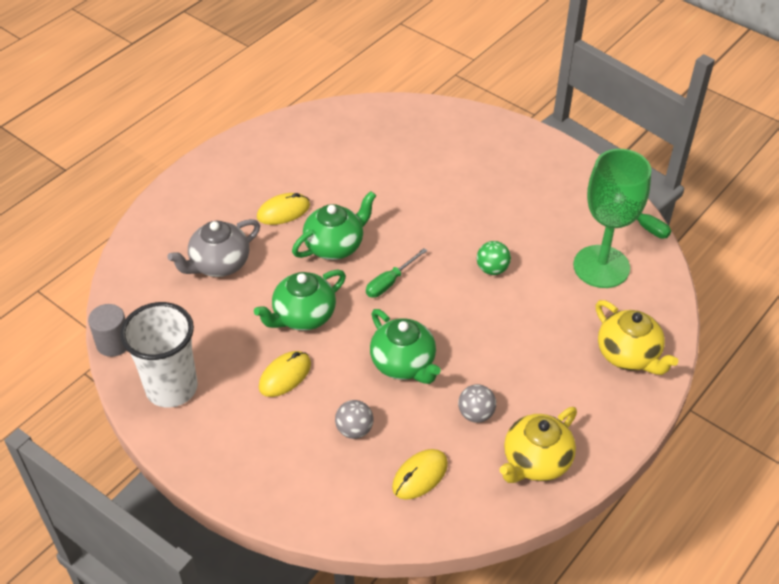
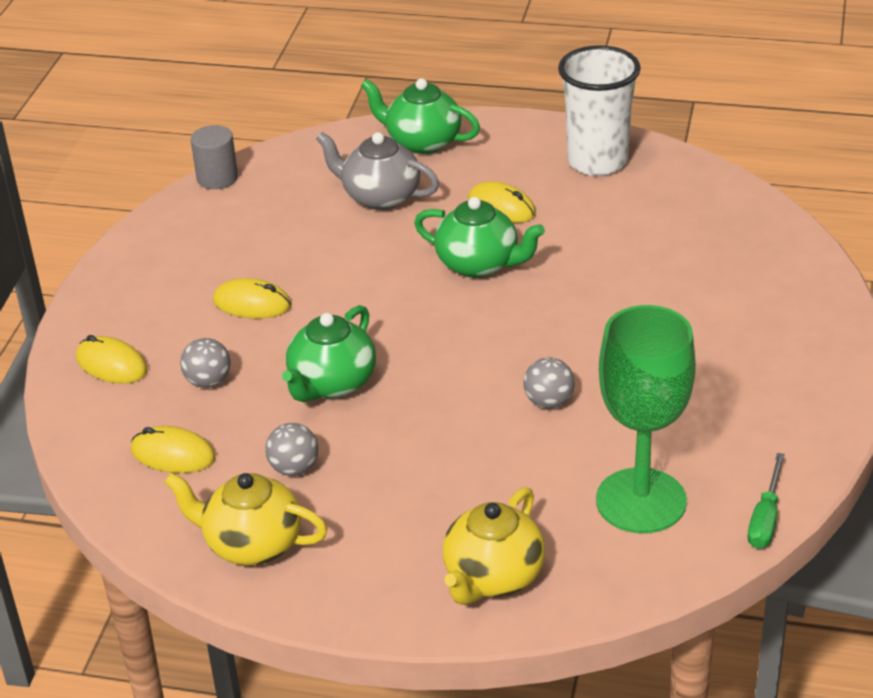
camera: 65 degrees right, 10 degrees down
(171, 388) = (183, 237): white cup -> white cup (597, 161)
(294, 481) = (111, 364): none -> yellow mouse
(303, 316) = (349, 283): green teapot -> green teapot (422, 142)
(390, 282) = (455, 326): green screwdriver -> none
(492, 269) = (549, 402): green ball -> grey ball

